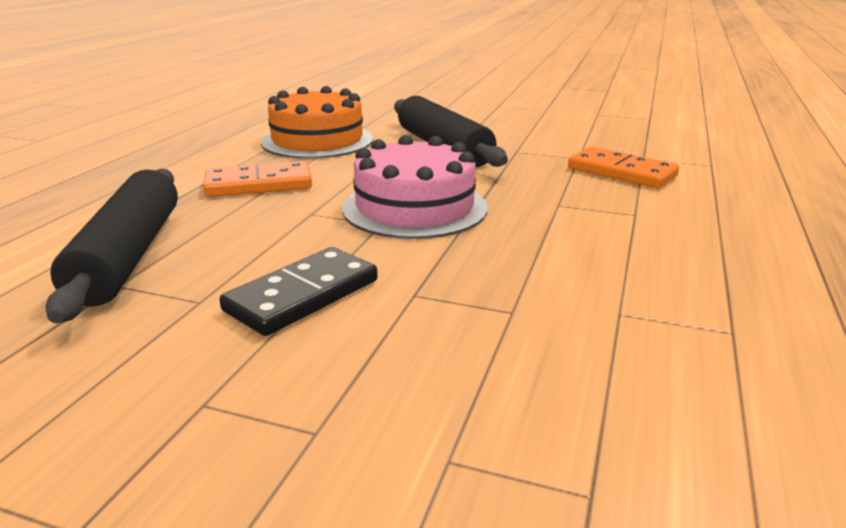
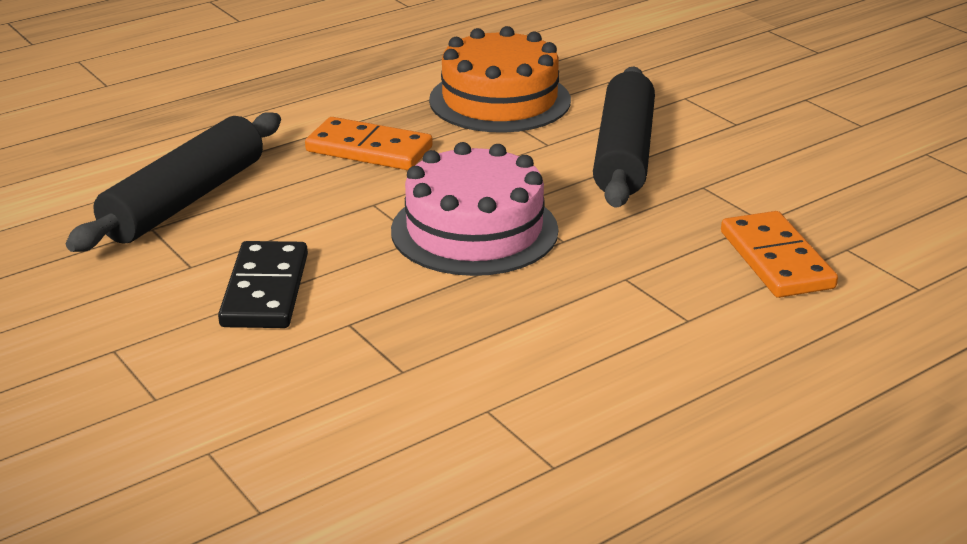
camera: 35 degrees right, 5 degrees up
(303, 295) = (265, 290): black domino -> black domino turned 75 degrees counterclockwise

